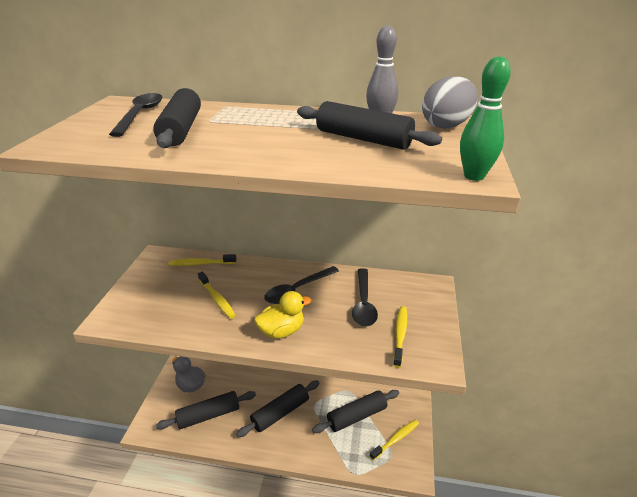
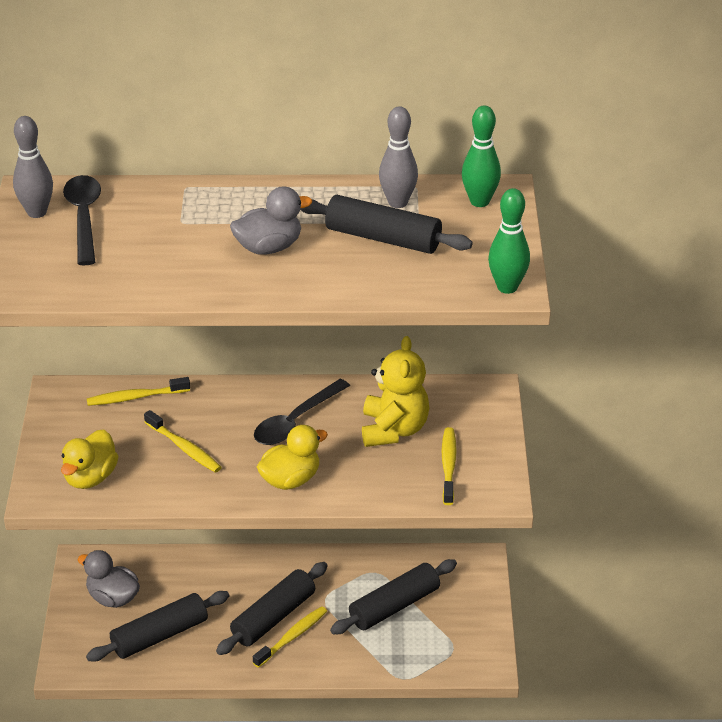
camera: 10 degrees left, 5 degrees up
(111, 110) = (37, 212): none -> grey bowling pin
(146, 312) = (90, 477): none -> yellow duck
(181, 129) = (156, 242): black rolling pin -> none
(267, 137) = (269, 247): none -> grey duck
(363, 303) = (394, 429): black spoon -> yellow teddy bear
(396, 439) = (458, 628): yellow toothbrush -> yellow toothbrush (292, 637)
(446, 125) = (479, 201): grey egg -> green bowling pin

